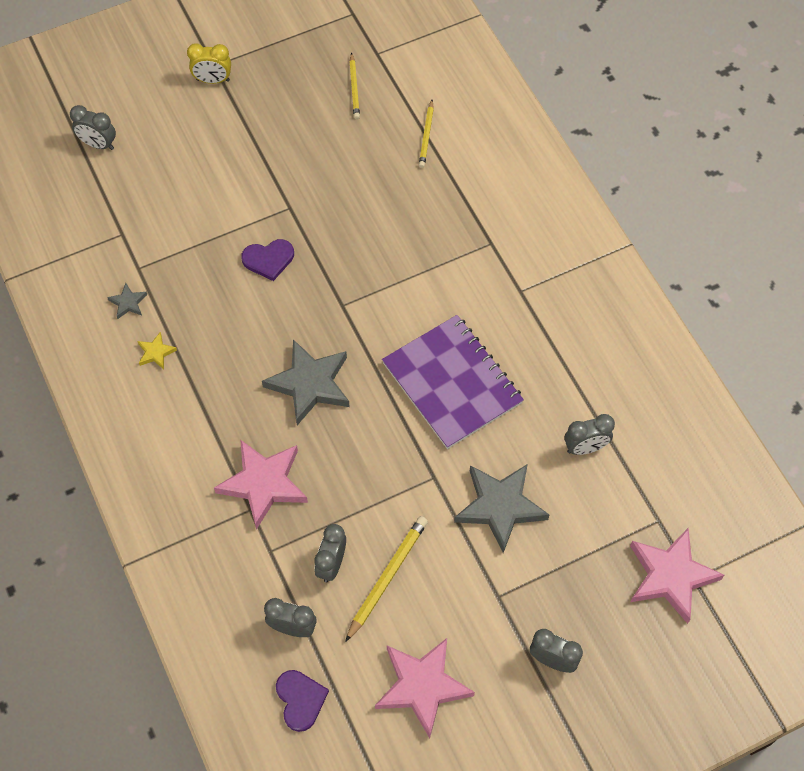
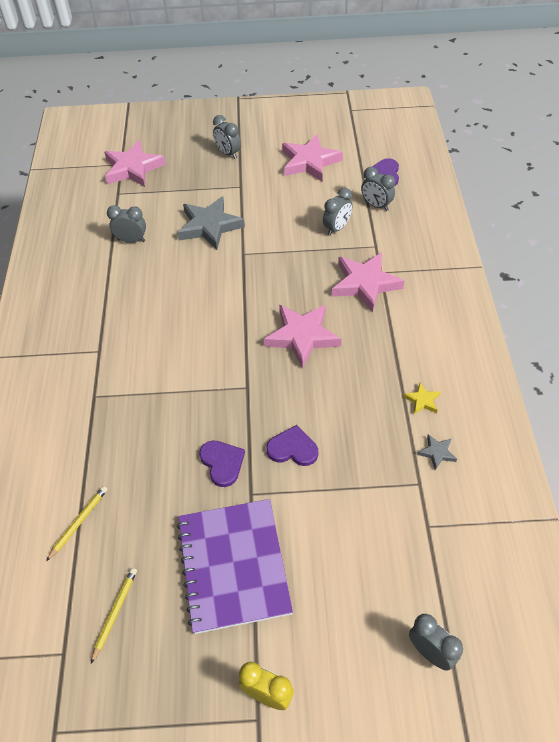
camera: 155 degrees left, 10 degrees down
(310, 384) = (302, 336): grey star -> pink star
(329, 224) = (222, 463): none -> purple heart
(387, 577) = (303, 212): yellow pencil -> none
(452, 383) = (194, 304): purple notebook -> purple notebook (233, 566)

